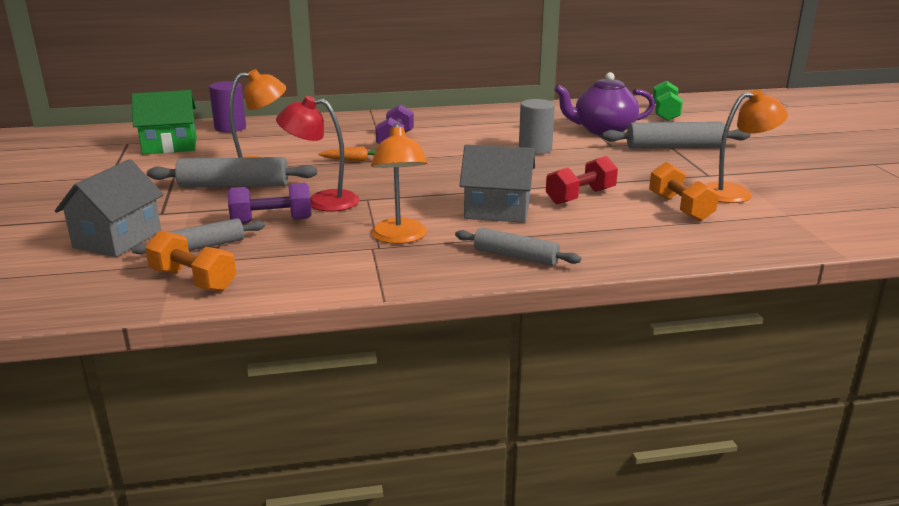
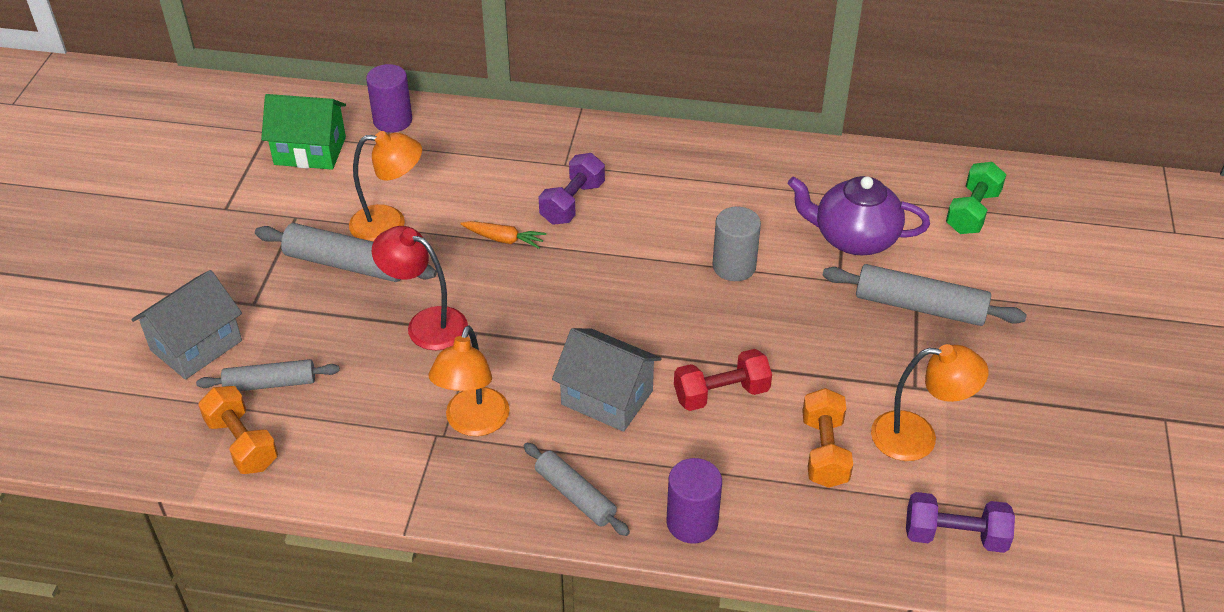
camera: 20 degrees right, 20 degrees up
(272, 221) = (357, 352): purple dumbbell -> purple dumbbell (955, 536)
(620, 253) = (692, 522): none -> purple cylinder

